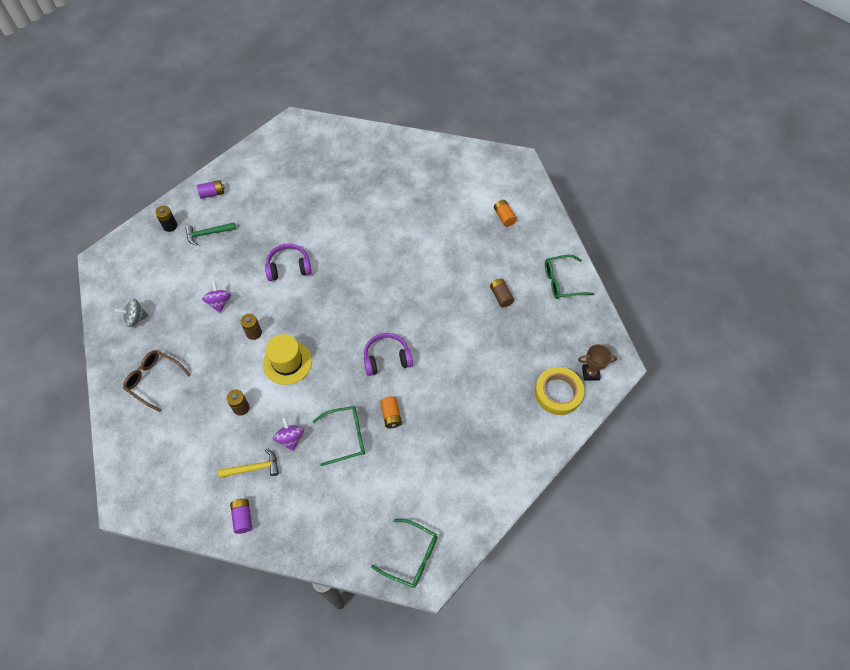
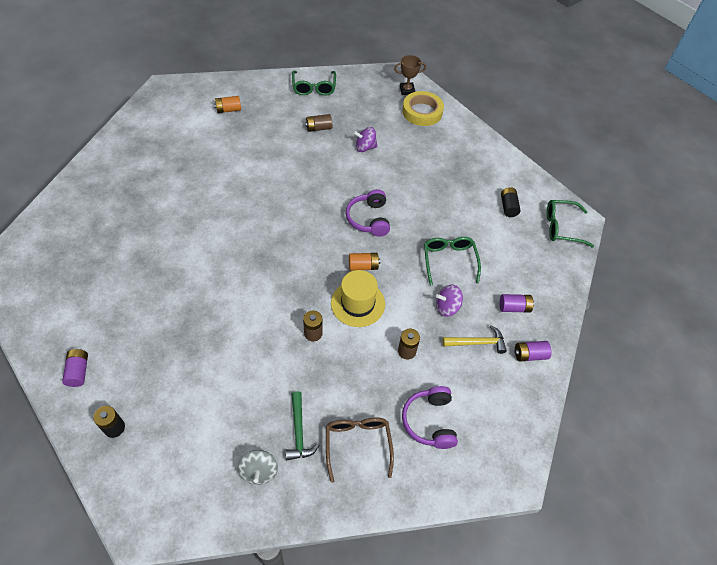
camera: 85 degrees left, 5 degrees down
(155, 380) = (358, 445): brown glasses -> brown glasses turned 135 degrees clockwise
(208, 234) = (147, 379): green hammer -> green hammer (299, 431)
(219, 303) = (261, 368): purple spinning top -> purple spinning top (365, 147)
(253, 468) = (477, 342): yellow hammer -> yellow hammer turned 90 degrees clockwise
(289, 267) = (231, 292): purple headphones -> purple headphones (429, 421)
(296, 502) = (514, 307): none -> purple battery
(391, 415) = (430, 223): orange battery -> orange battery (363, 266)
(411, 556) = (562, 227): green glasses -> green glasses turned 120 degrees counterclockwise
(430, 494) = (508, 207): none -> black battery
(590, 373) = (407, 90): brown trophy -> brown trophy turned 75 degrees clockwise

